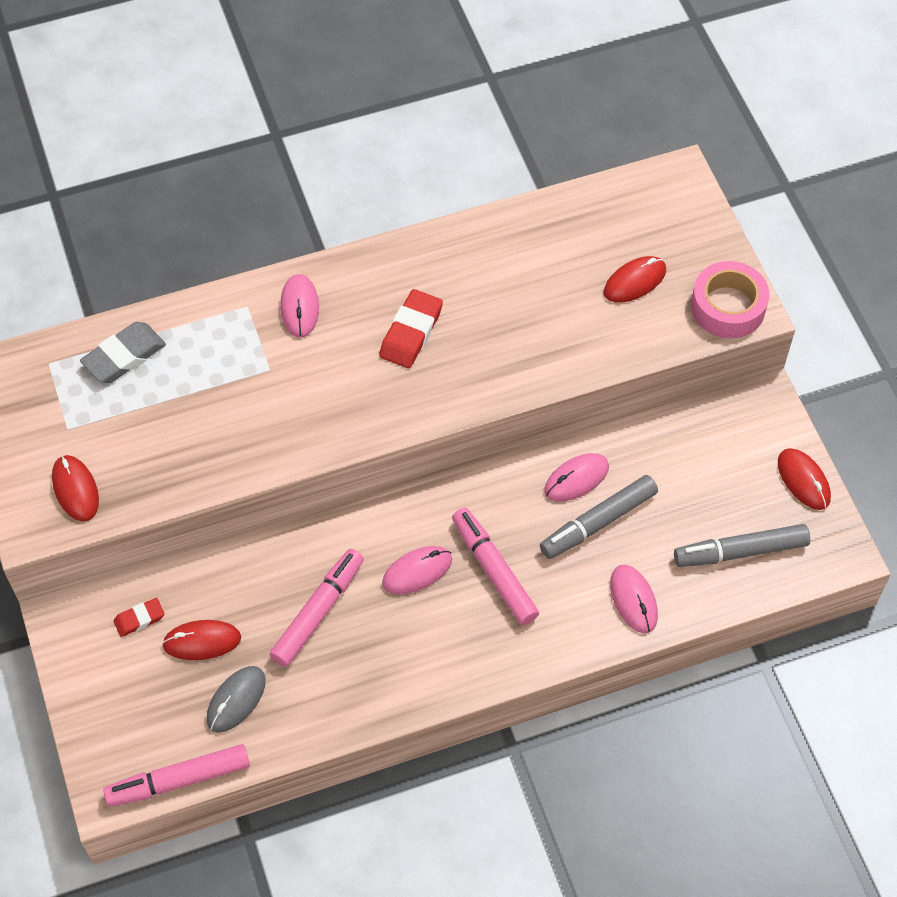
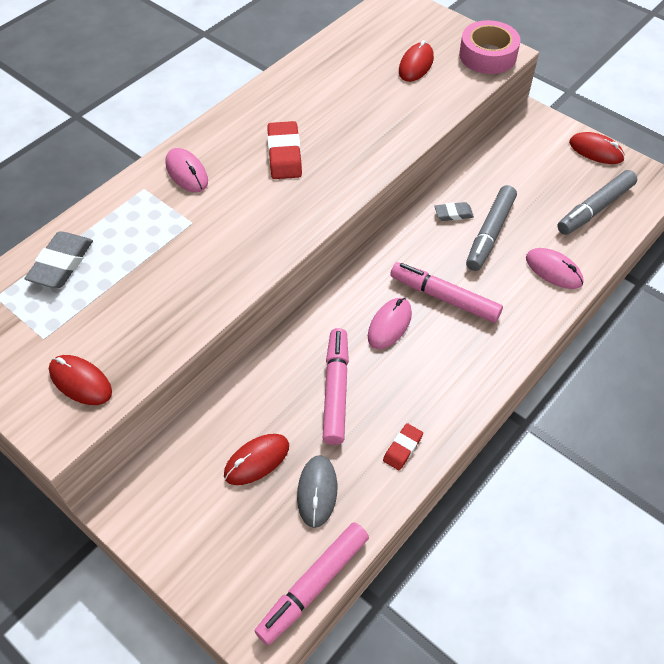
camera: 30 degrees left, 5 degrees down
(139, 619) = (191, 470): red eraser -> red eraser (402, 448)
(576, 479) = (453, 214): pink mouse -> grey eraser

